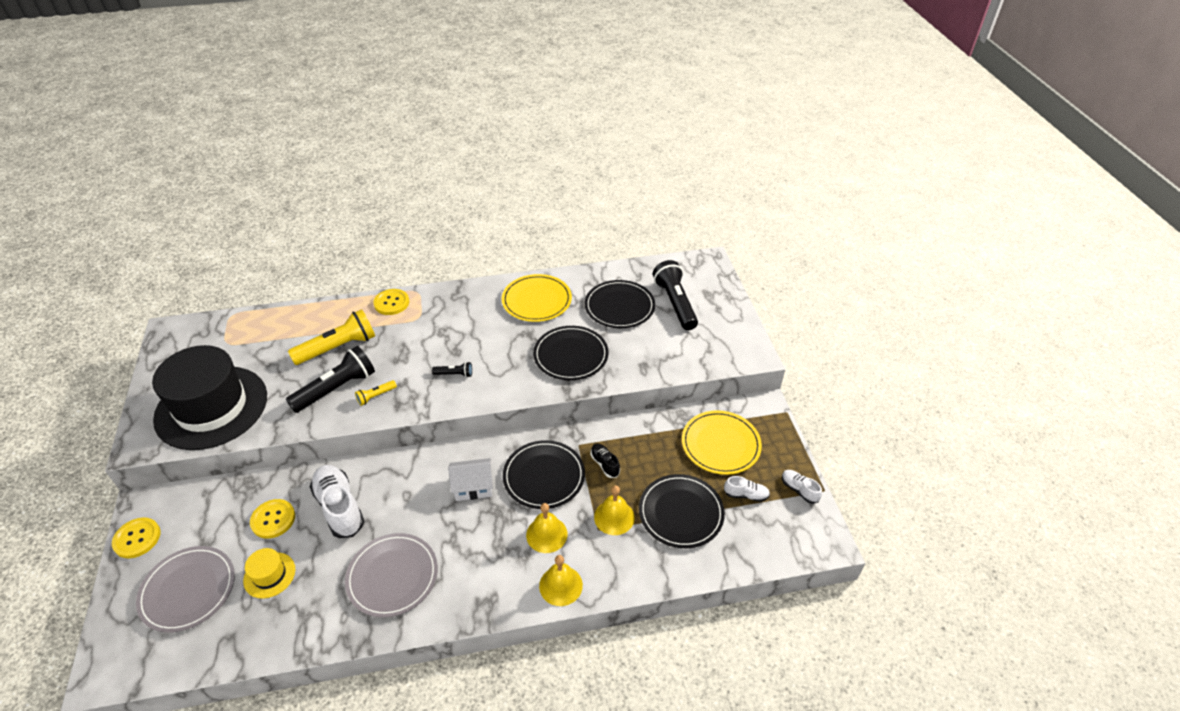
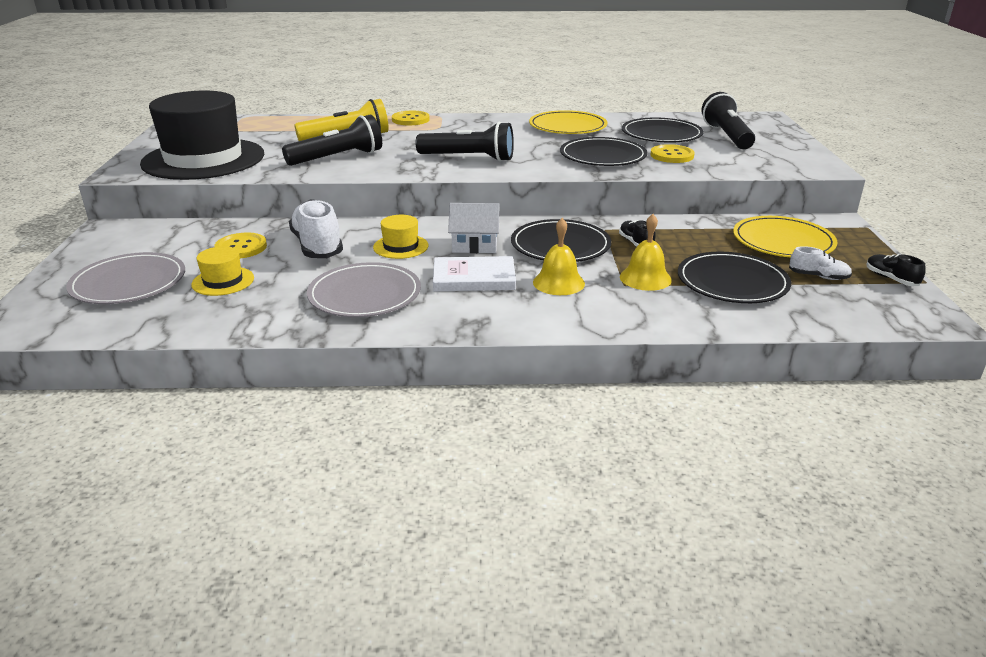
camera: 10 degrees right, 15 degrees down
(137, 538) = (91, 247): yellow button -> yellow button (672, 155)
(376, 396) = (379, 164): yellow flashlight -> none
(411, 498) = (401, 246): none -> yellow hat
(454, 374) = (469, 158): black flashlight -> black flashlight, size x2.17
(478, 538) = (474, 278): none -> white book
(560, 585) = (572, 319): yellow bell -> none
(799, 490) = (891, 279): white shoe -> black shoe

